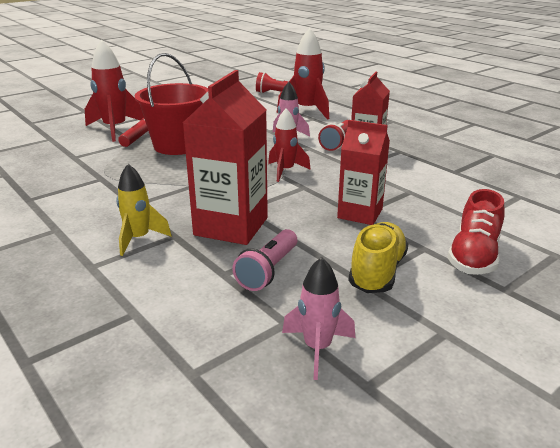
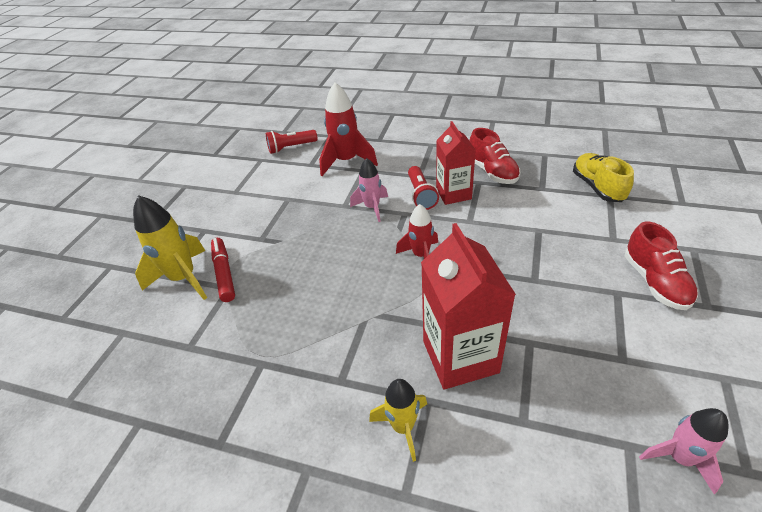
camera: 30 degrees left, 15 degrees up
(115, 129) = (184, 278): red rocket -> yellow rocket
(178, 145) = (282, 270): red bucket -> none
(268, 271) = (550, 393): pink flashlight -> none
(360, 213) = (535, 278): red carton -> none
(377, 272) = (620, 341): yellow shoe -> yellow shoe (597, 187)
(422, 149) = (492, 172): none -> red shoe

